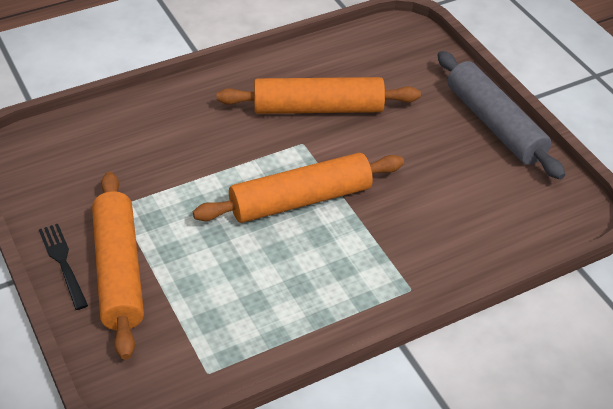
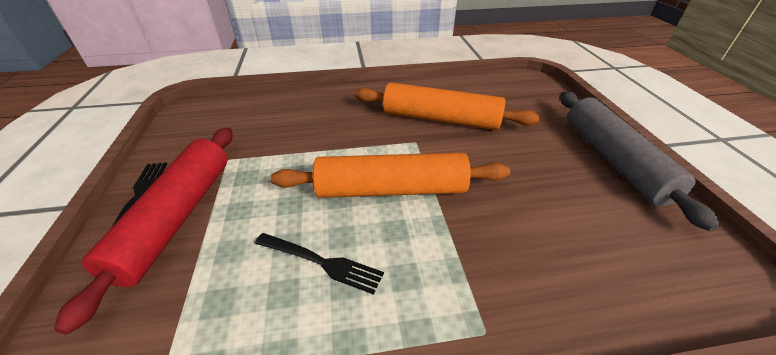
camera: 20 degrees right, 5 degrees down
(119, 271) = (177, 218): orange rolling pin -> red rolling pin
(272, 274) = (321, 262): none -> black fork

